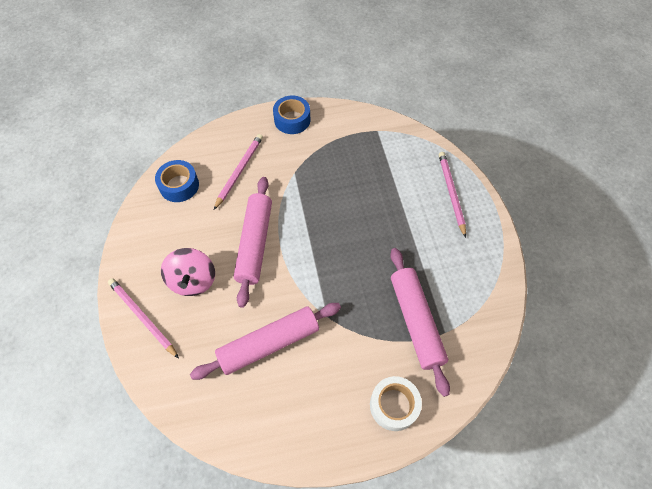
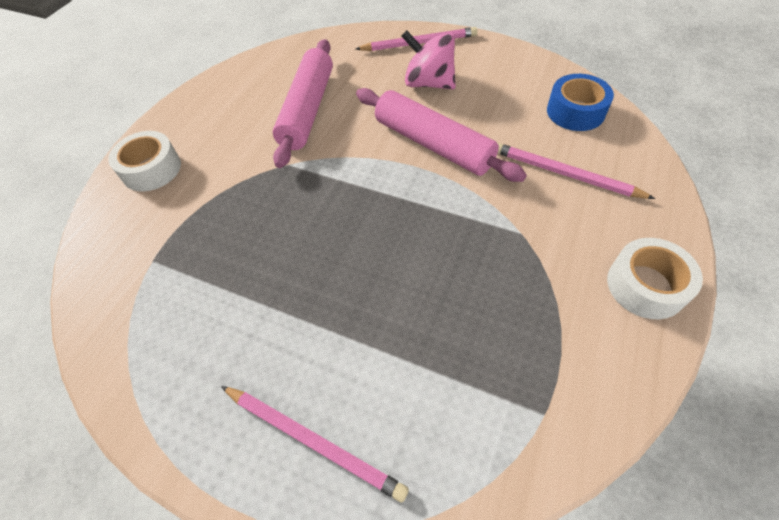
camera: 130 degrees right, 5 degrees down
(239, 171) = (564, 174): pink pencil -> pink pencil turned 150 degrees clockwise
(292, 120) = (646, 285): blue tape -> white tape
(416, 321) = (194, 240): pink rolling pin -> none

